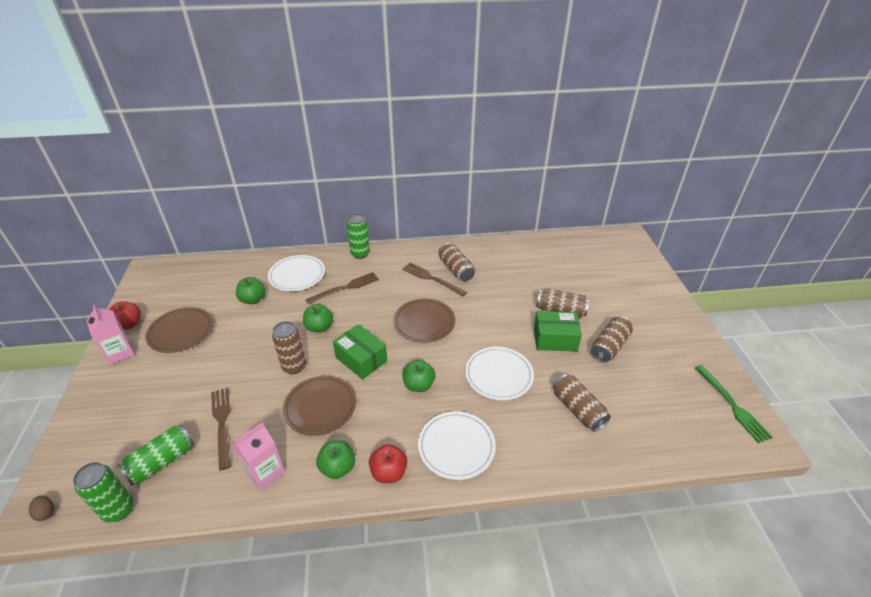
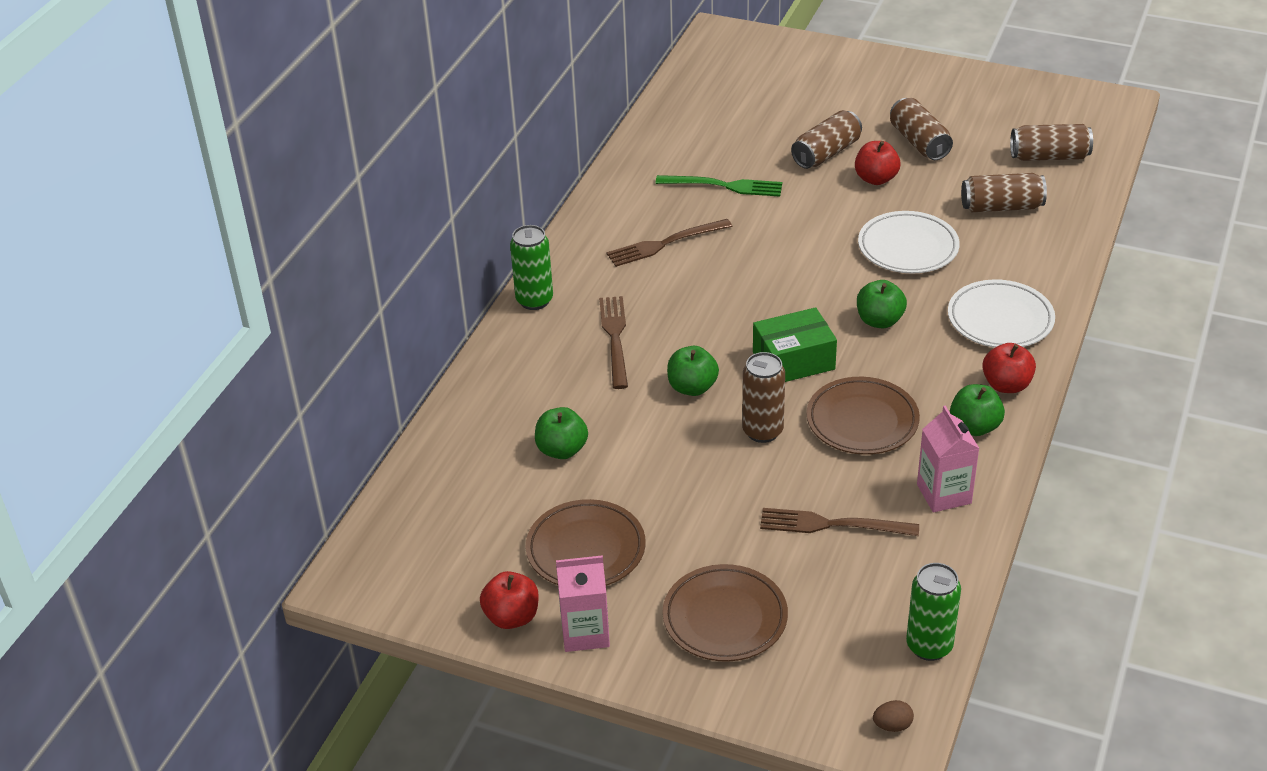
camera: 60 degrees left, 0 degrees up
(162, 461) = (867, 595): green can -> none
(297, 276) = (536, 386): white plate -> none
(424, 323) = (761, 280): brown plate -> brown plate (725, 618)
(456, 269) = (662, 213): brown can -> brown can (1049, 156)
(555, 339) = (876, 179): green box -> red apple
(733, 406) = (1063, 99): green fork -> green fork (725, 186)

